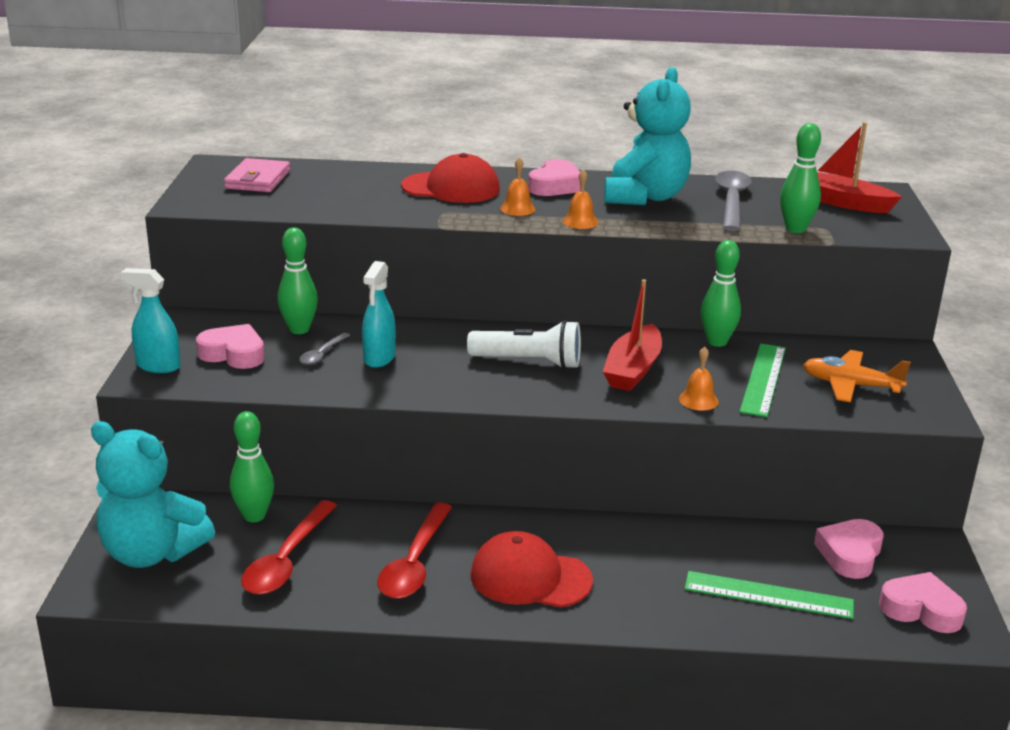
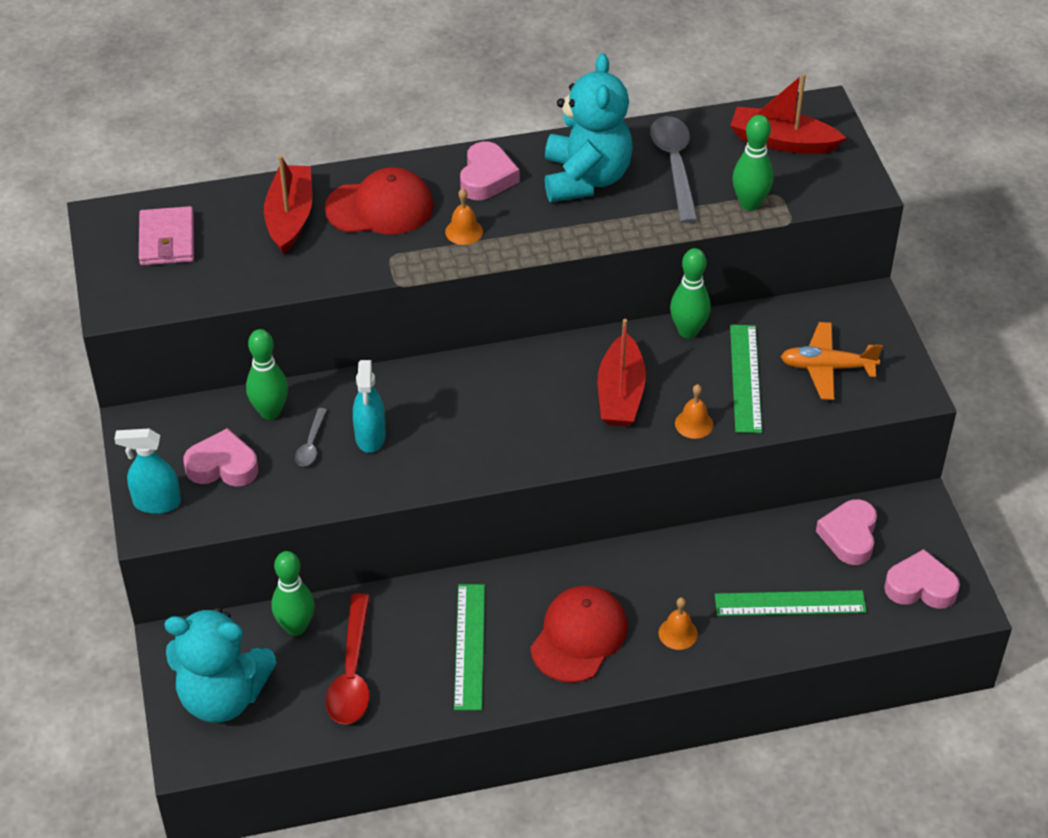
camera: 15 degrees left, 20 degrees up
(370, 183) = (290, 217): none -> red boat
(415, 563) = (470, 646): red spoon -> green ruler
(529, 362) = (518, 407): white flashlight -> none
(530, 577) = (579, 636): red cap -> red cap turned 120 degrees clockwise
(580, 221) = (535, 241): orange bell -> orange bell (678, 633)

